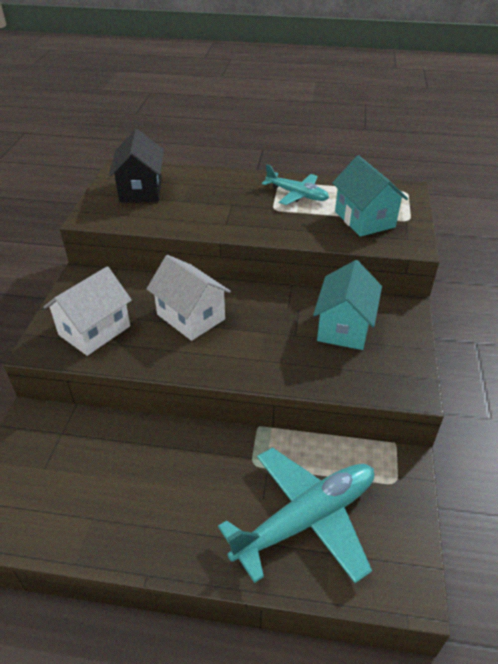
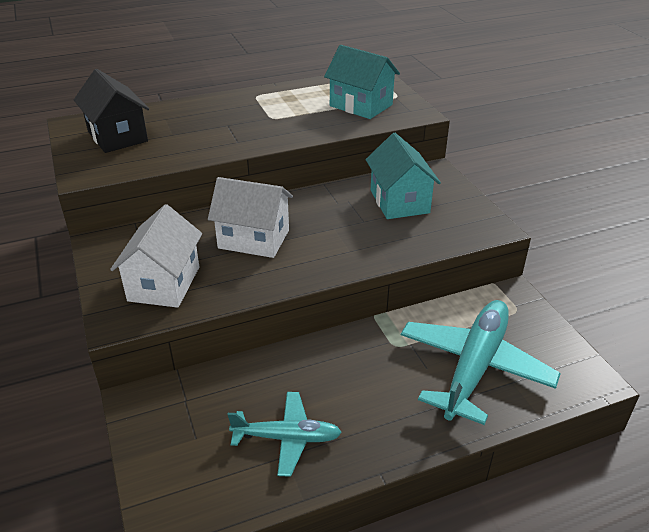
camera: 30 degrees left, 5 degrees down
(297, 195) = (282, 101): turquoise plane -> turquoise plane (287, 438)

